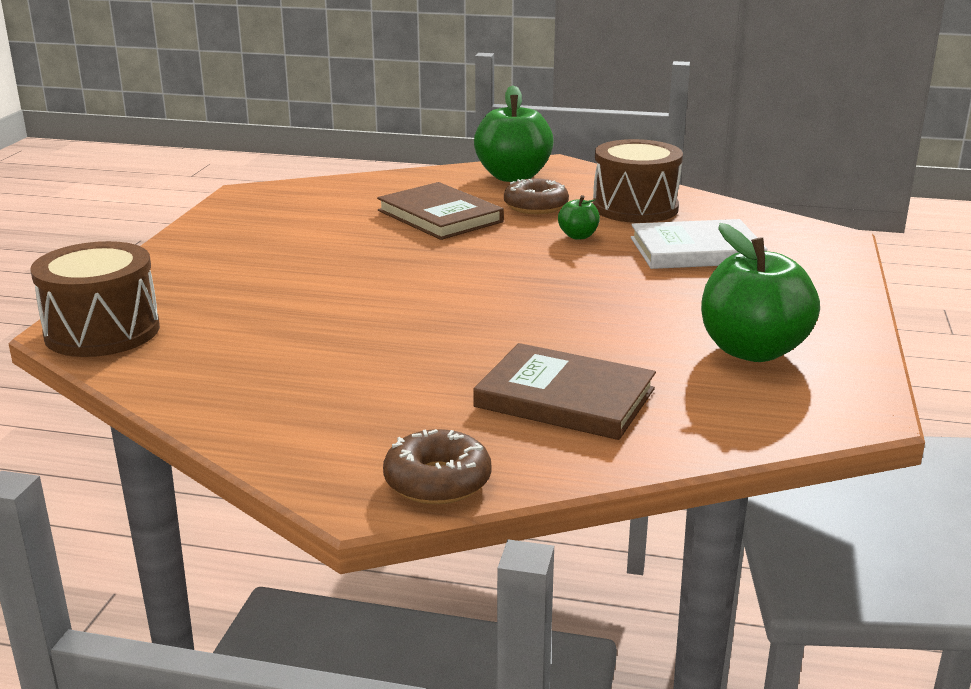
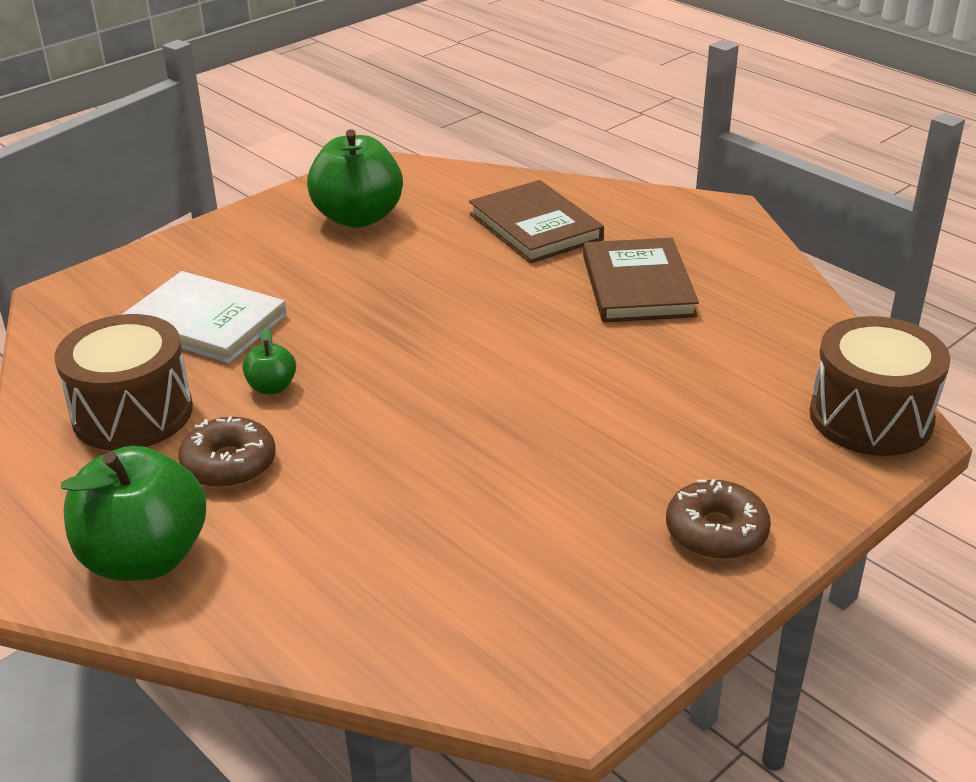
camera: 145 degrees left, 10 degrees up
(437, 481) = (673, 204): brown donut -> brown donut (716, 532)
(440, 216) = (363, 491): brown book -> brown book (637, 286)

